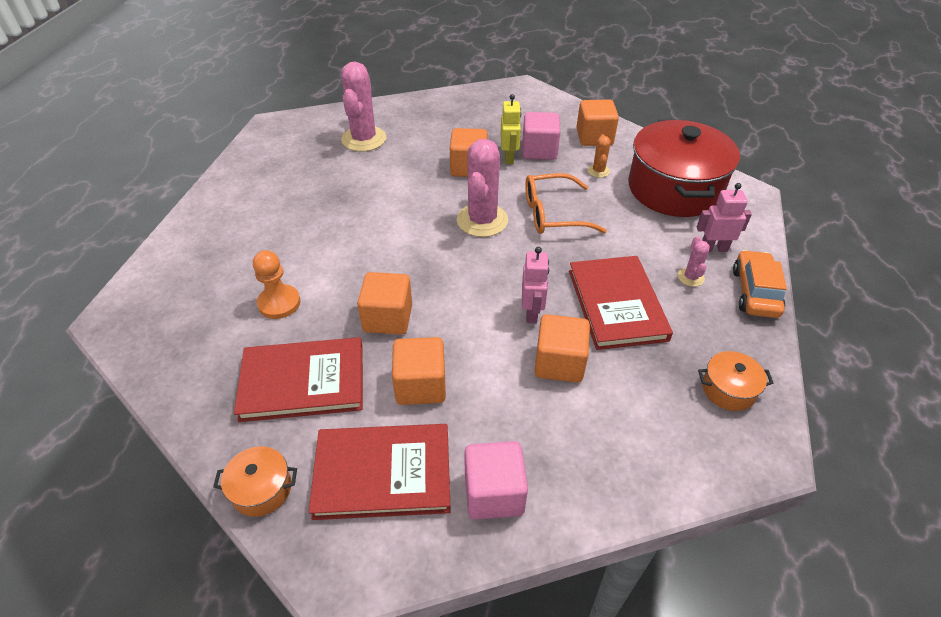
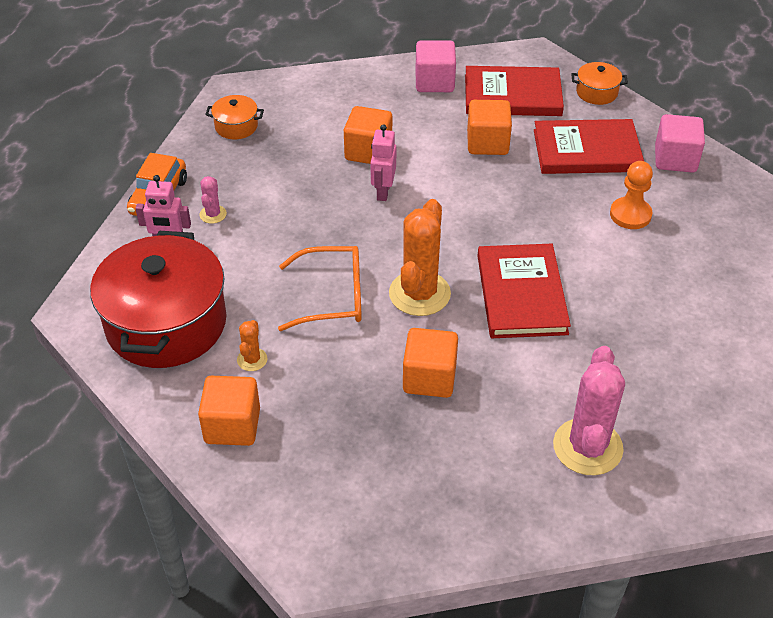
camera: 175 degrees left, 0 degrees up
(388, 318) = (521, 195): orange cube -> none
(482, 220) = (419, 294): pink cactus -> orange cactus
(509, 157) = (370, 393): yellow robot -> none
(539, 150) = (323, 404): pink cube -> pink cube (675, 159)
(616, 305) = (299, 193): red book -> red book (521, 294)

